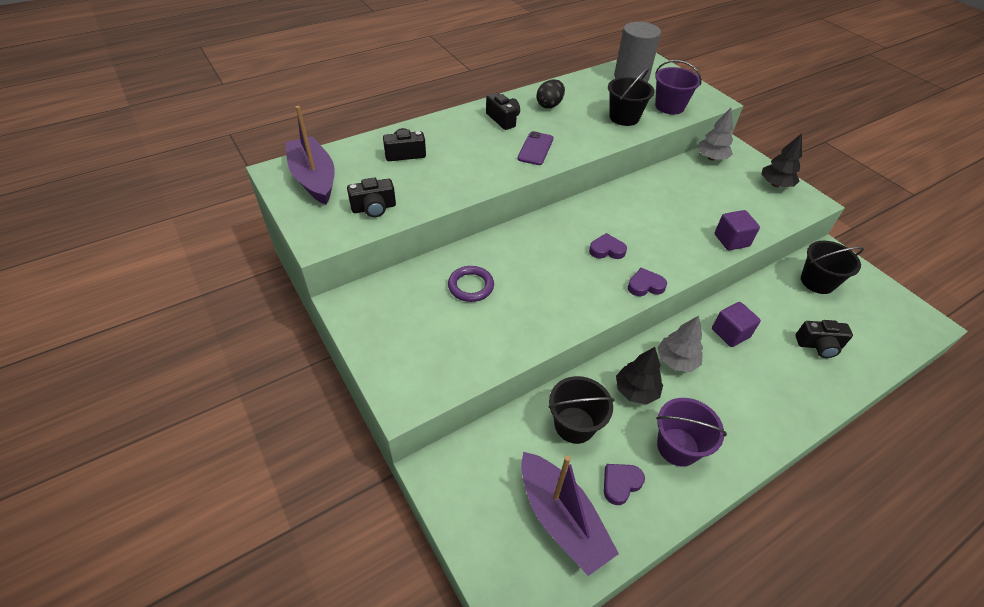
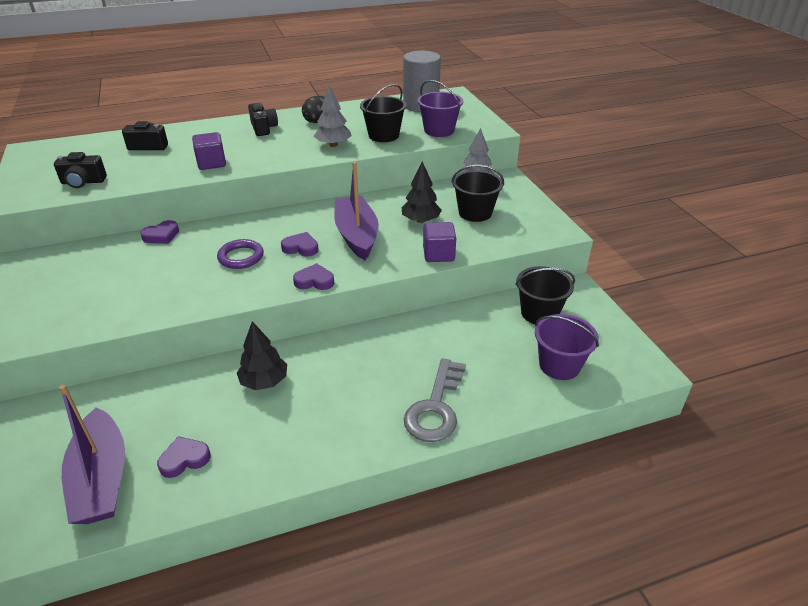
camera: 15 degrees right, 10 degrees down
(314, 179) = (53, 157): purple boat -> purple boat (356, 235)
(464, 254) = (161, 235): none -> purple heart
(471, 286) = (145, 261): purple ring -> purple ring (241, 257)
(535, 148) = (273, 152): purple phone -> none
(574, 425) = (179, 400): black bucket -> black bucket (475, 213)
(676, 361) = (327, 362): grey tree -> grey tree (333, 145)
(677, 447) = (269, 437): purple bucket -> purple bucket (559, 365)
(730, 333) = (404, 346): purple cube -> purple cube (211, 163)
(775, 184) = (528, 212): black tree -> black tree (421, 220)
(793, 390) = (435, 407): none -> grey key
(818, 346) = (496, 371): black camera -> none

